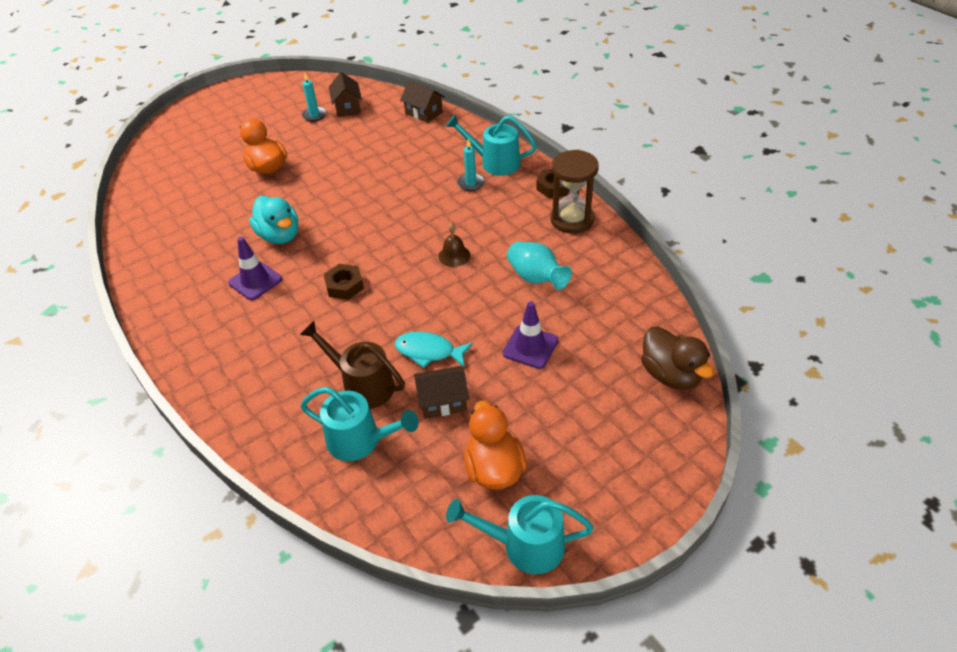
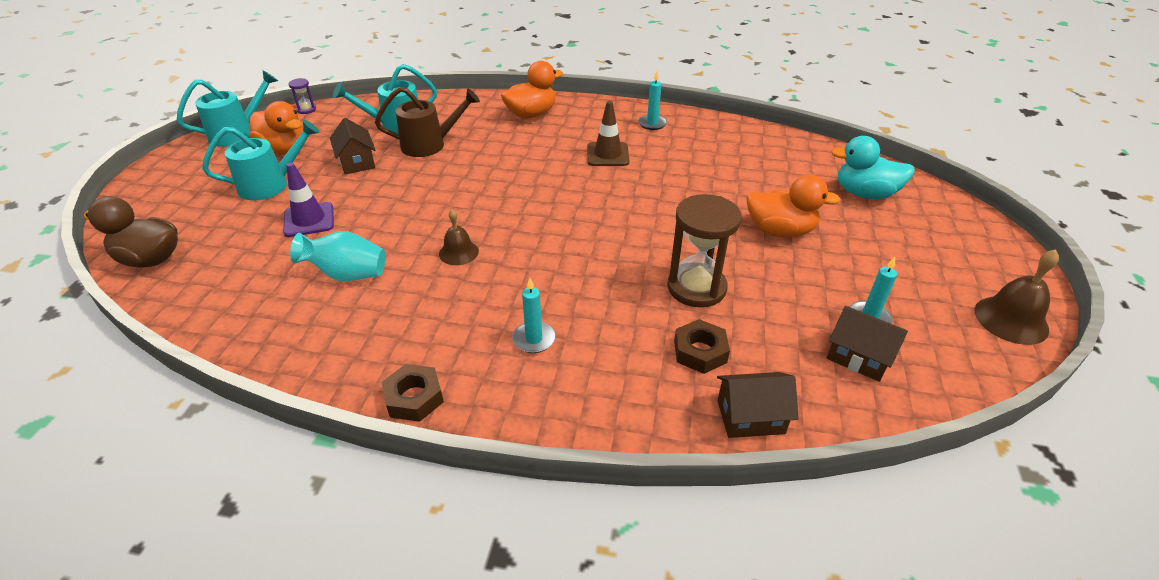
camera: 135 degrees right, 5 degrees down
(173, 293) = (652, 123): none -> turquoise candle
(234, 372) = (531, 114): none -> orange duck
(255, 281) = (607, 154): purple traffic cone -> brown traffic cone
(264, 87) = (1011, 319): none -> brown bell
(279, 236) = (648, 188): turquoise duck -> turquoise duck (865, 193)
(344, 286) = (530, 184): brown nut -> brown nut (700, 351)
(421, 549) = (306, 109): none -> purple hourglass
(428, 352) = (399, 180): turquoise fish -> none
(443, 401) = (357, 162): brown house -> brown house turned 60 degrees counterclockwise
(494, 162) = (538, 389): turquoise watering can -> turquoise watering can (271, 184)
(572, 219) = (352, 362): brown hourglass -> brown hourglass (696, 287)

